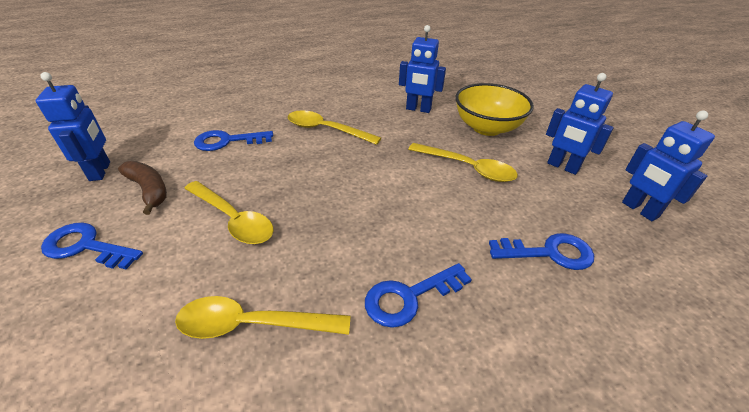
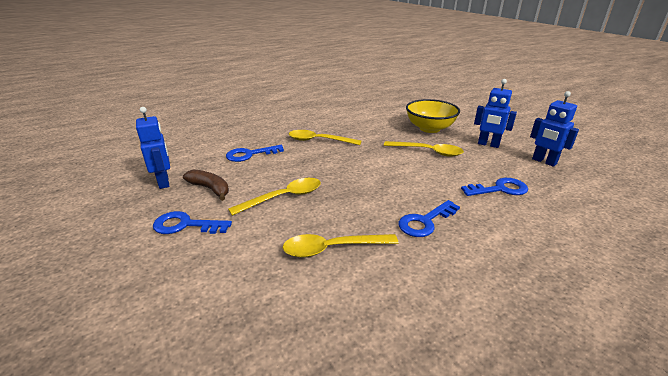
camera: 10 degrees left, 10 degrees down
(233, 219) = (284, 197): yellow spoon -> yellow spoon turned 60 degrees counterclockwise
(418, 109) = (377, 122): blue robot -> none

